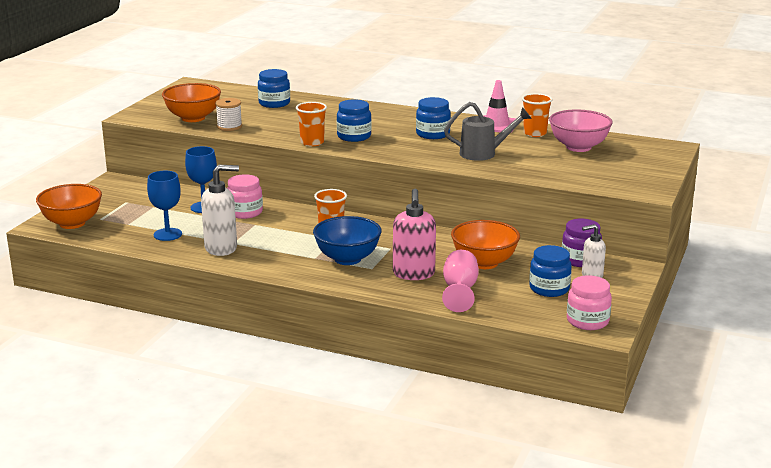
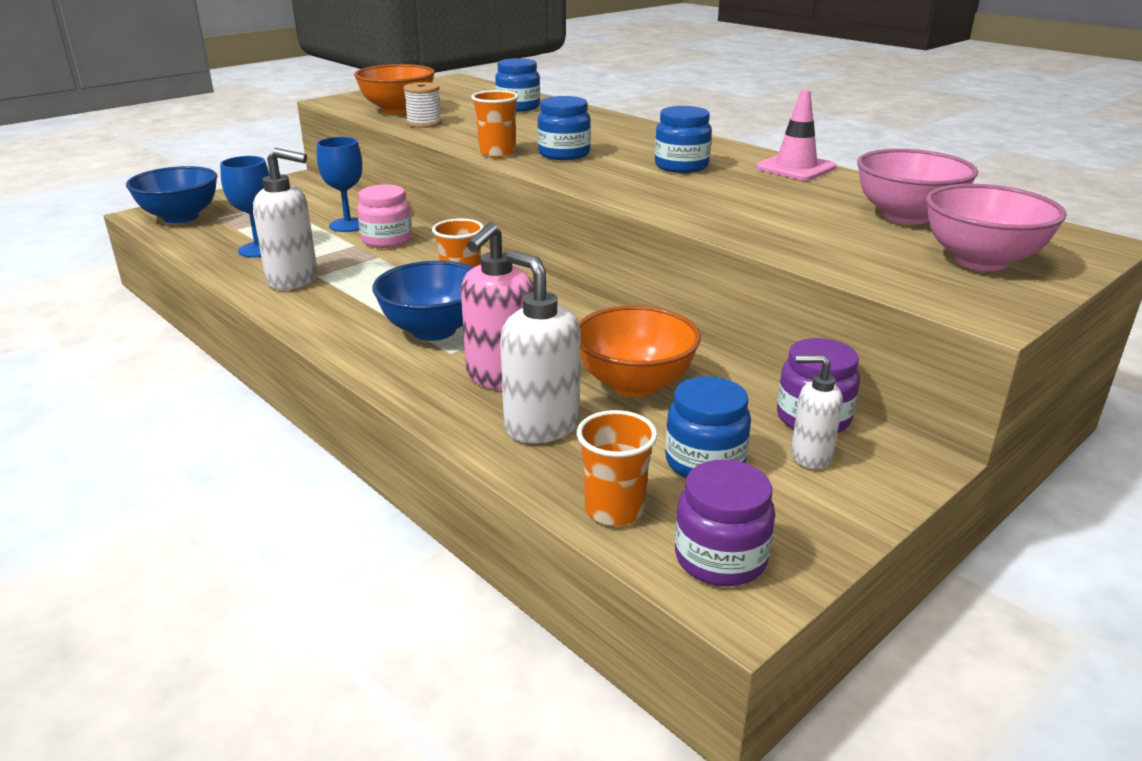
camera: 25 degrees right, 5 degrees up
(72, 223) = (180, 217): orange bowl -> blue bowl
(459, 291) = (541, 426): pink goblet -> white soap dispenser
(483, 153) = (729, 202): grey watering can -> none
(535, 133) = (847, 187): orange cup -> orange cup (614, 510)
(587, 321) = (720, 558): pink jar -> purple jar
(629, 166) = (980, 261): none -> pink bowl

